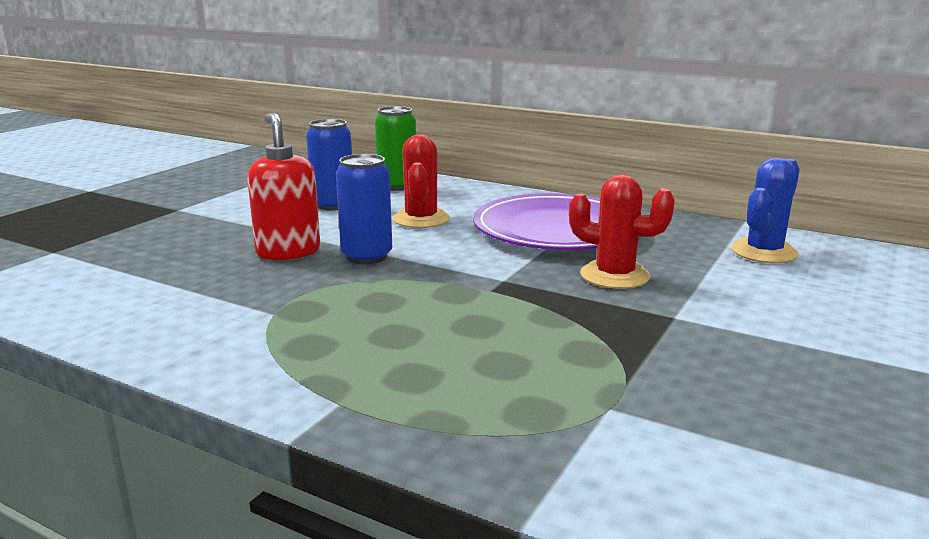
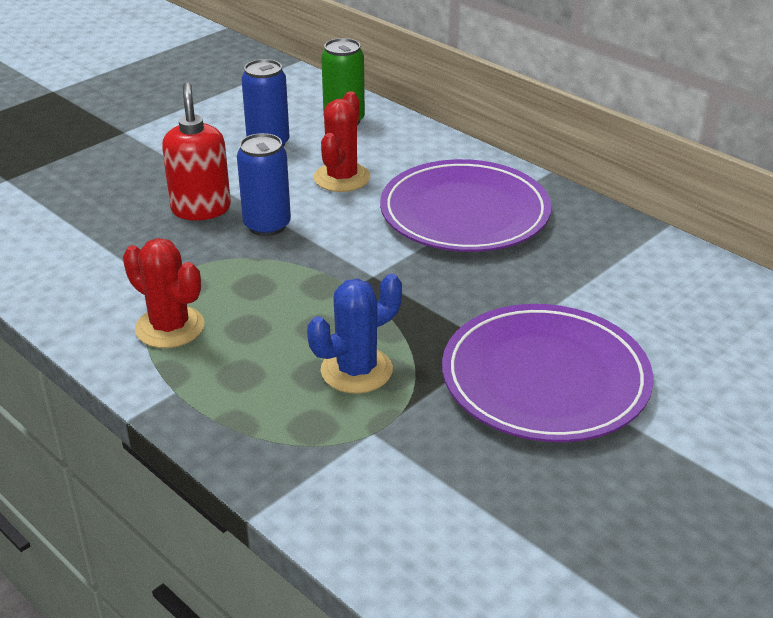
camera: 15 degrees right, 15 degrees up
(614, 276) = (477, 286): red cactus -> red cactus (170, 327)
(750, 335) = (545, 379): none -> purple plate
(764, 252) = (648, 275): blue cactus -> blue cactus (356, 370)

